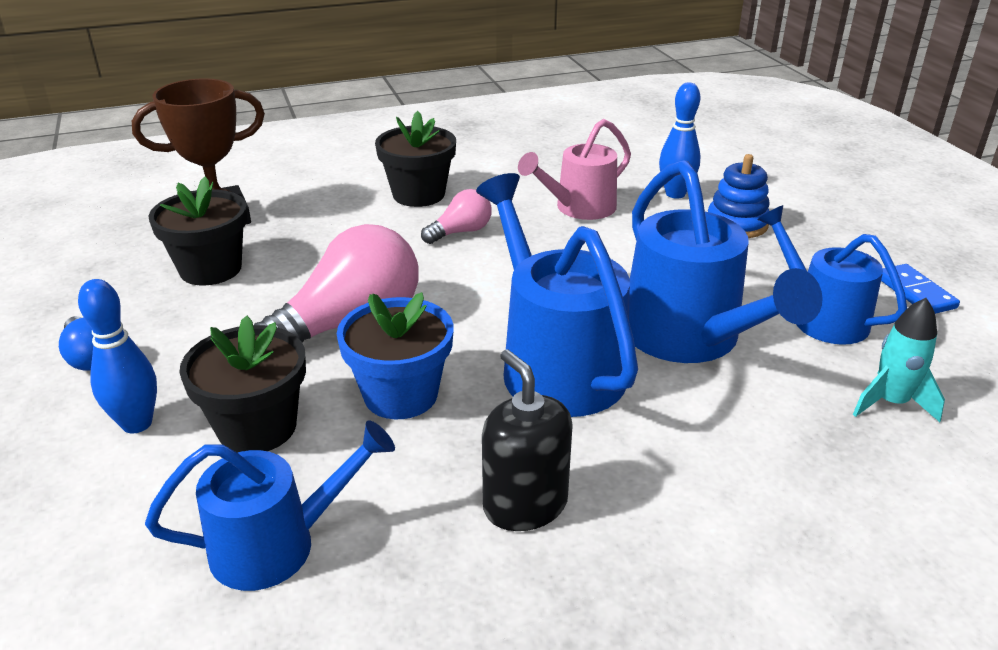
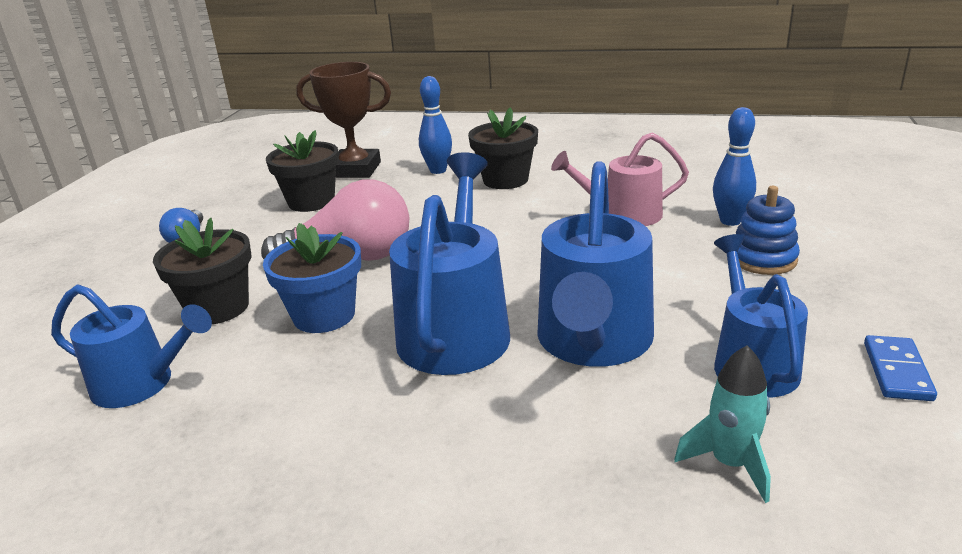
camera: 35 degrees right, 5 degrees down
(137, 424) = (163, 284): blue bowling pin -> blue bowling pin (438, 170)
(461, 232) = (504, 213): pink light bulb -> none
(525, 504) = (310, 421): black soap dispenser -> none

